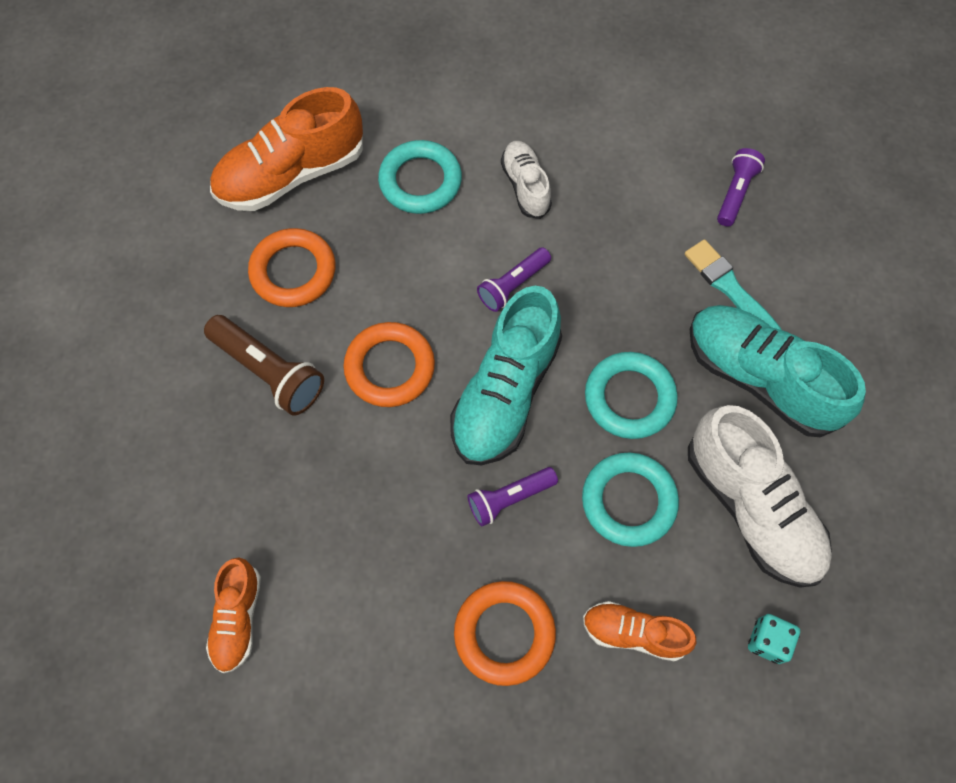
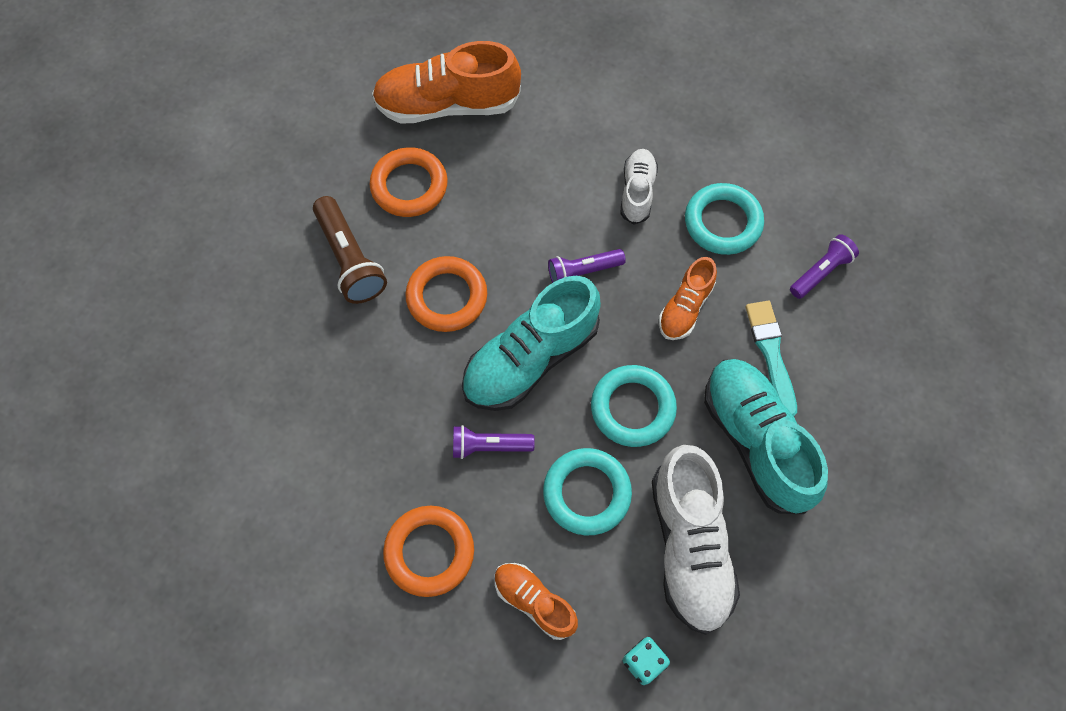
camera: 25 degrees right, 0 degrees up
(238, 619) = (231, 443): orange shoe -> orange shoe (685, 308)
(420, 181) = (550, 152): turquoise ring -> turquoise ring (722, 222)

